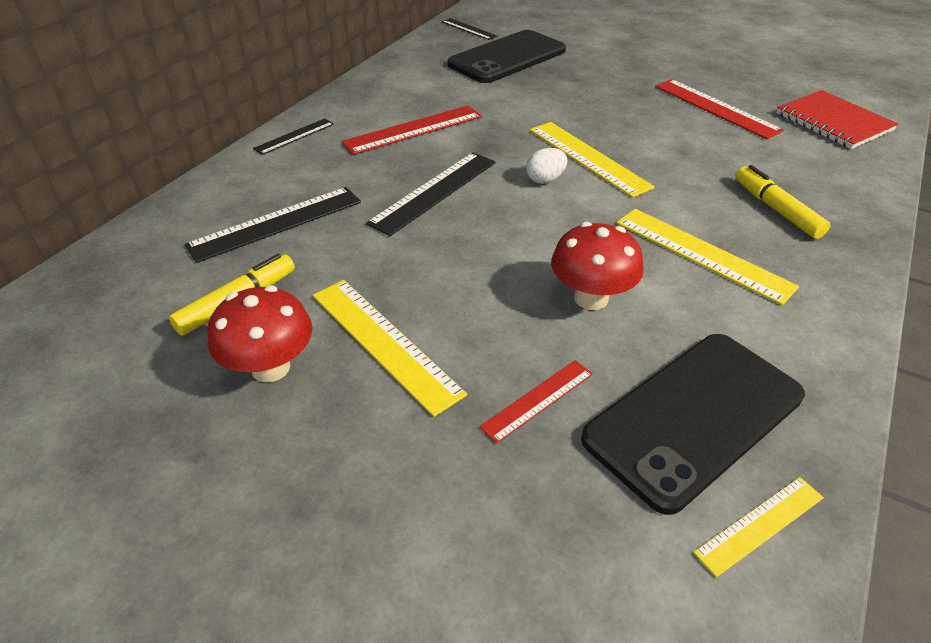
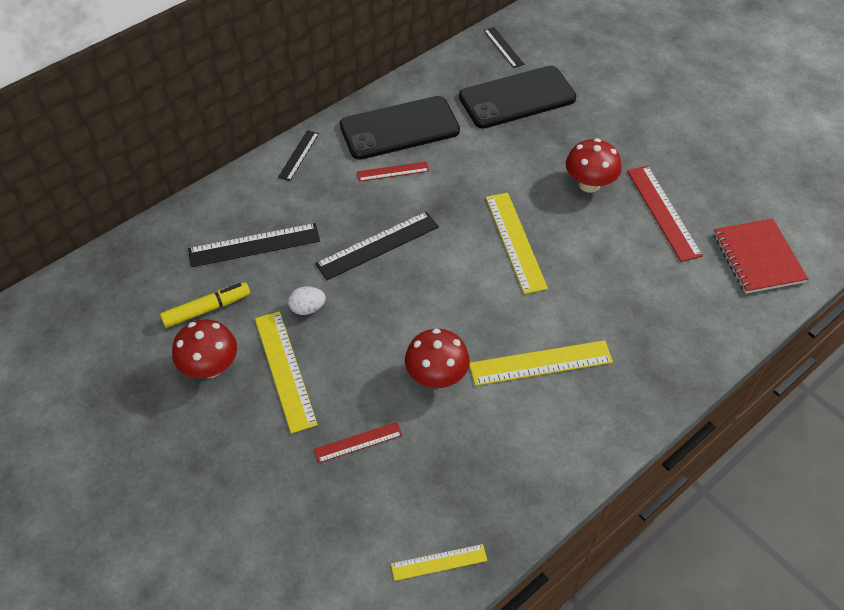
camera: 20 degrees right, 10 degrees up
(294, 136) = (299, 155): black ruler -> black ruler turned 45 degrees counterclockwise
(413, 129) = (393, 171): red ruler -> red ruler, size x0.59
(545, 179) = (467, 256): white egg -> white egg (307, 308)
(627, 102) = (589, 184): none -> red mushroom
(693, 417) = (446, 485): black phone -> black phone (399, 128)
(702, 254) = (540, 363): yellow ruler -> yellow ruler turned 75 degrees counterclockwise
(776, 209) = (629, 338): yellow marker -> none

